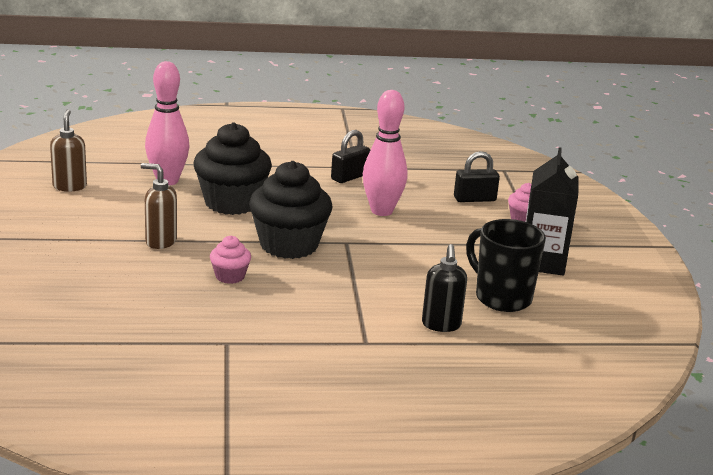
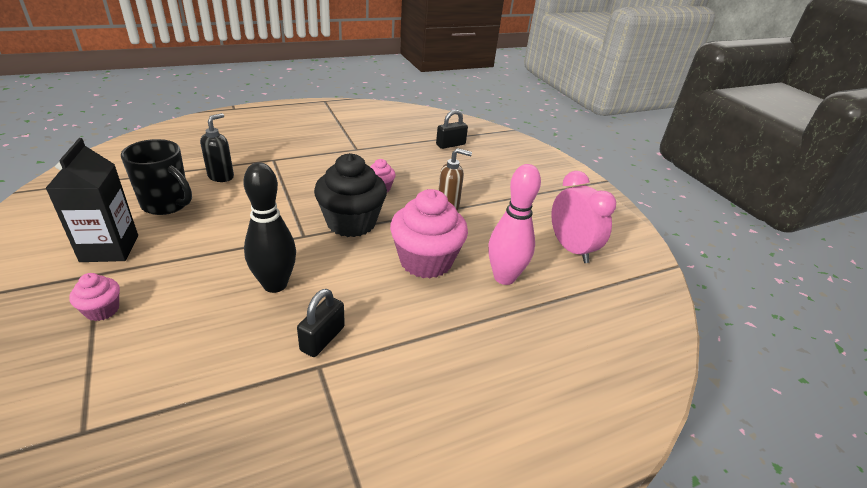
camera: 160 degrees right, 10 degrees up
(69, 186) = (571, 249): brown soap dispenser -> pink clock
(232, 203) = (426, 261): black cupcake -> pink cupcake
(381, 211) = (275, 284): pink bowling pin -> black bowling pin
(441, 325) = (221, 176): black soap dispenser -> black soap dispenser turned 45 degrees clockwise
(474, 199) = (156, 336): black padlock -> black padlock (450, 145)

